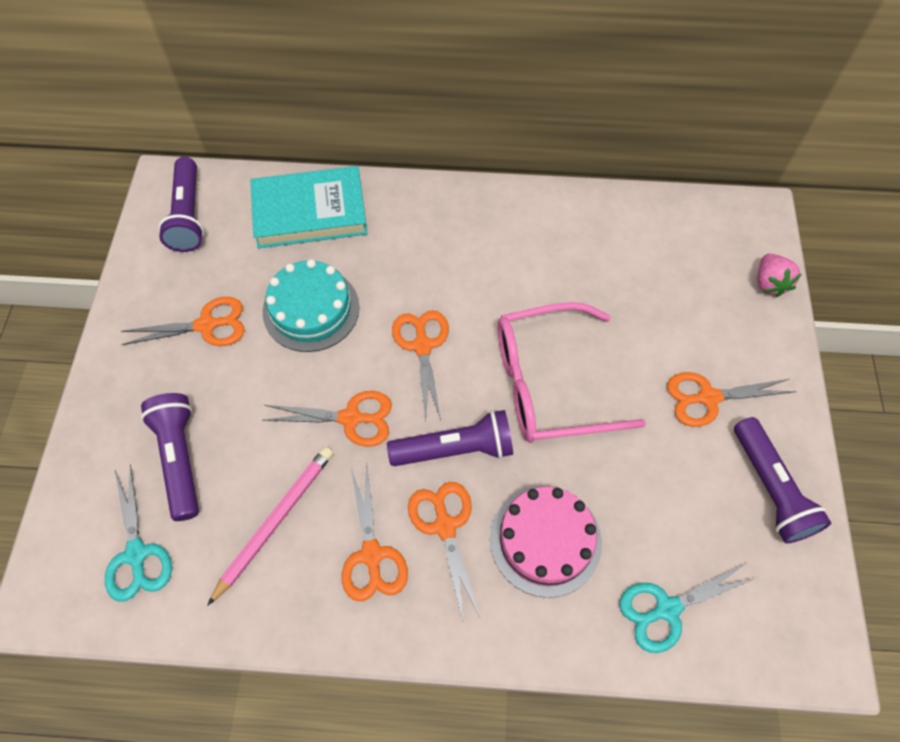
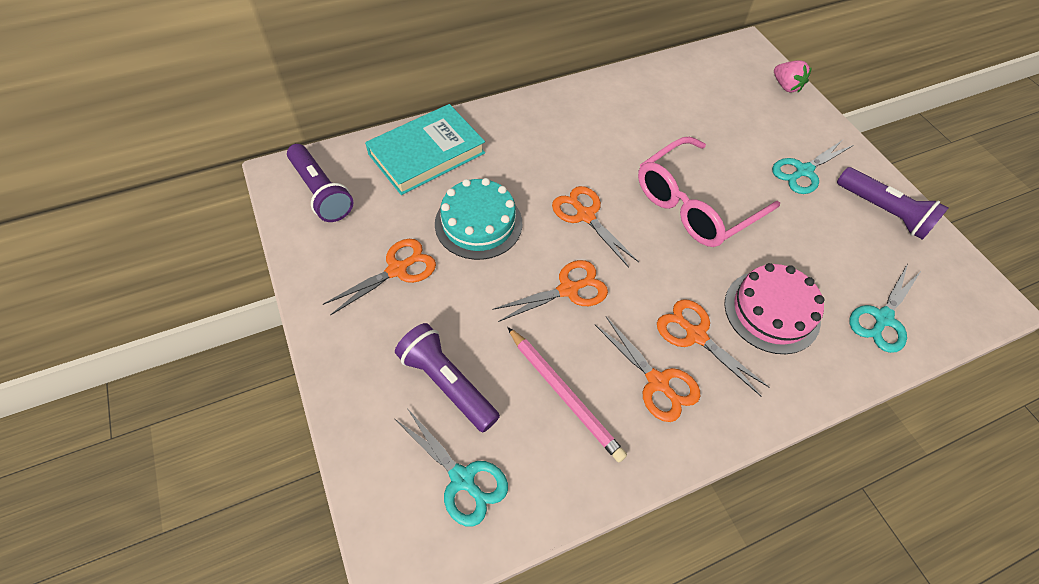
camera: 30 degrees left, 5 degrees down
(275, 522) = (564, 394): pink pencil -> pink pencil turned 135 degrees clockwise
(455, 449) = (663, 277): purple flashlight -> none
(708, 398) = (803, 171): orange scissors -> turquoise scissors

